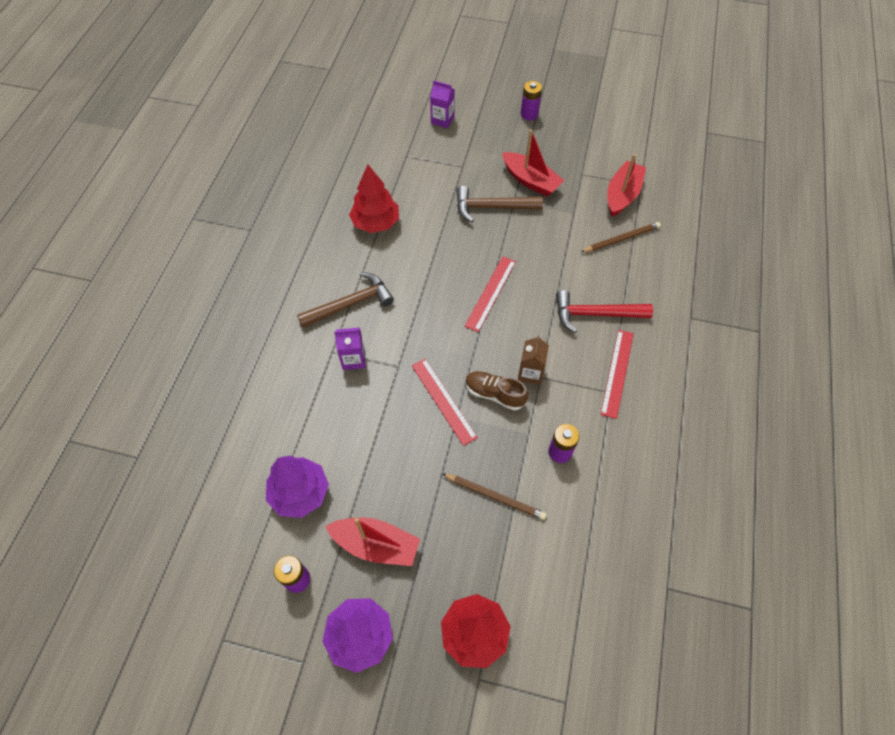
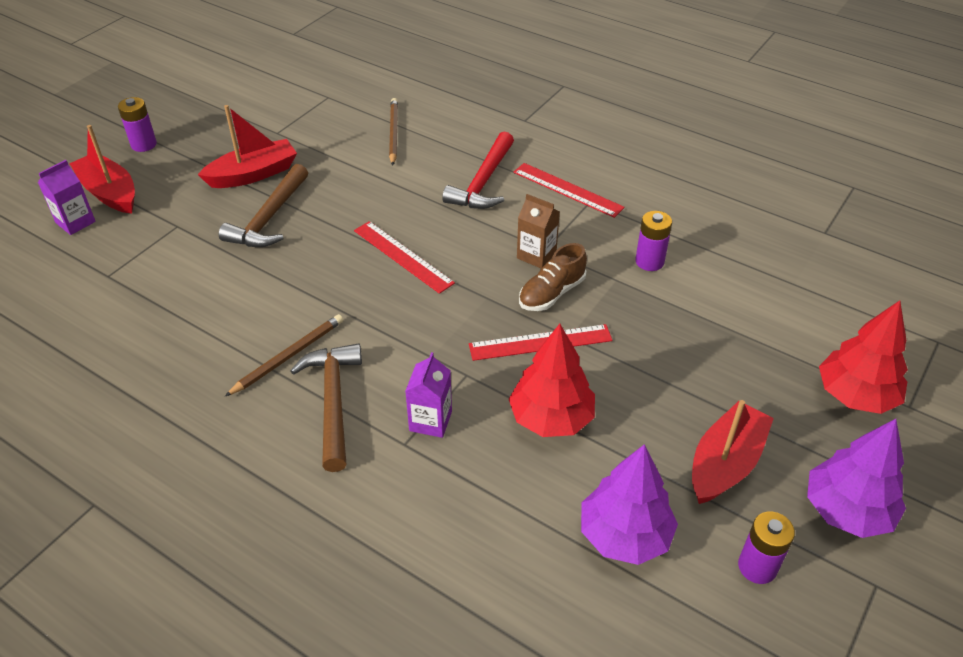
camera: 70 degrees left, 15 degrees down
(375, 222) = (205, 338): red tree -> red tree (551, 418)
(495, 496) = (689, 331): brown pencil -> brown pencil (288, 356)
(622, 195) = (332, 113): red boat -> red boat (110, 193)

